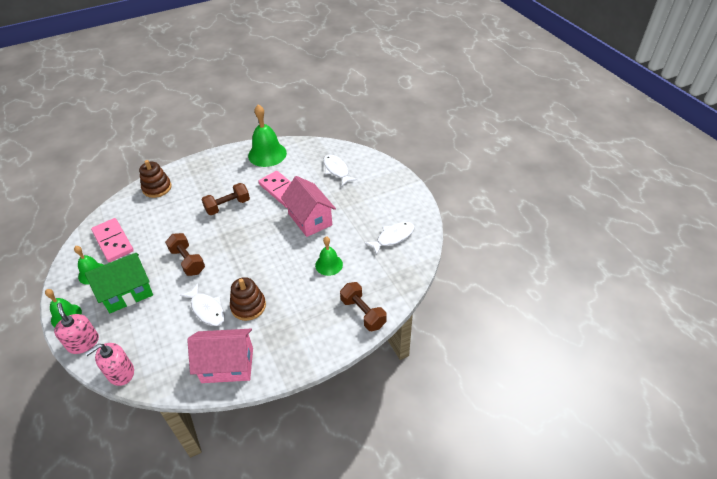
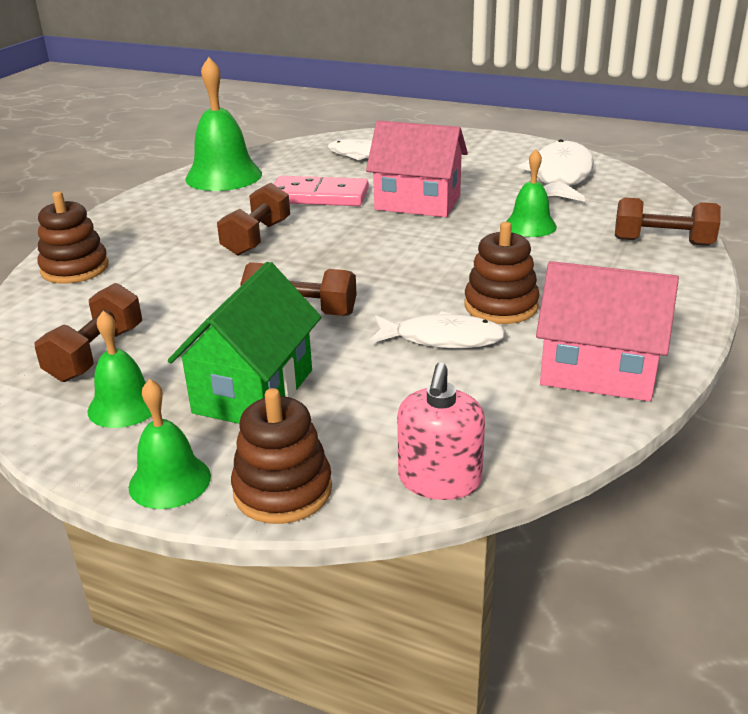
camera: 40 degrees left, 15 degrees down
(83, 343) = (282, 490): pink soap dispenser -> brown stacking toy
(113, 241) = (96, 354): pink domino -> brown dumbbell
(227, 365) = (598, 371): pink house -> pink house turned 60 degrees clockwise
(393, 237) = (560, 176): white fish -> white fish, size x1.52

